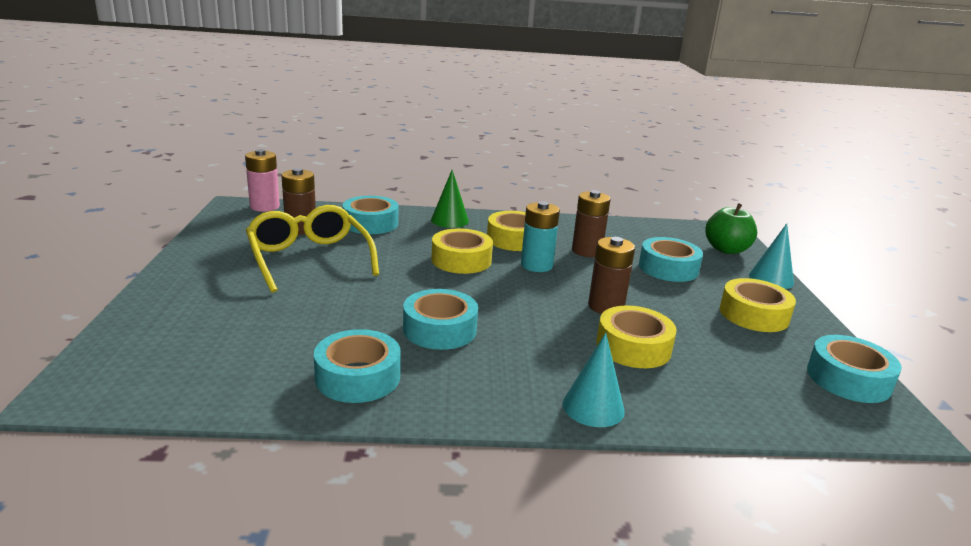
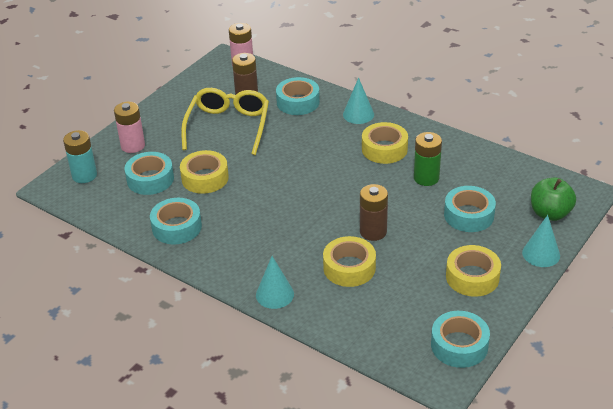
camera: 40 degrees right, 15 degrees up
(184, 306) = (133, 146): none -> pink battery
(440, 329) = (249, 211): turquoise tape -> turquoise tape (150, 179)
(449, 220) = (358, 114): green cone -> turquoise cone
(461, 260) = (323, 158): yellow tape -> yellow tape (205, 178)
(536, 265) = (370, 180): turquoise battery -> turquoise battery (84, 175)
(587, 251) = (426, 178): brown battery -> green battery

